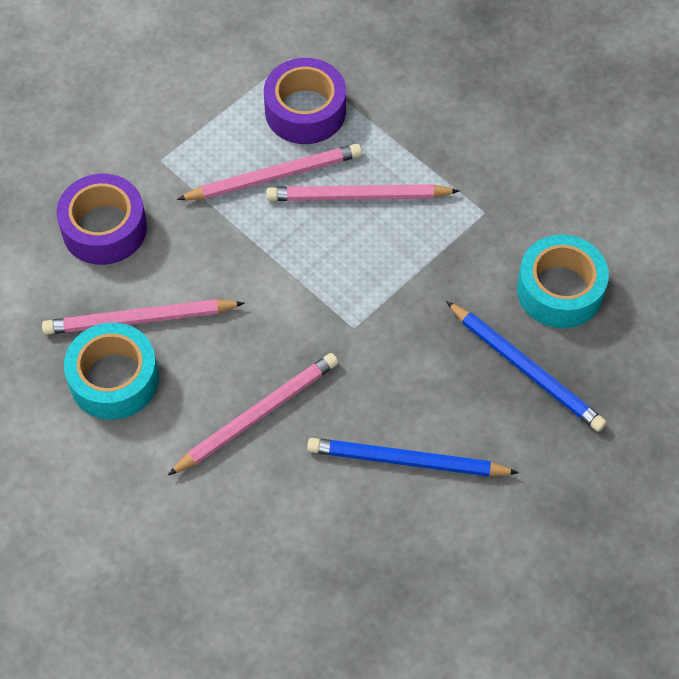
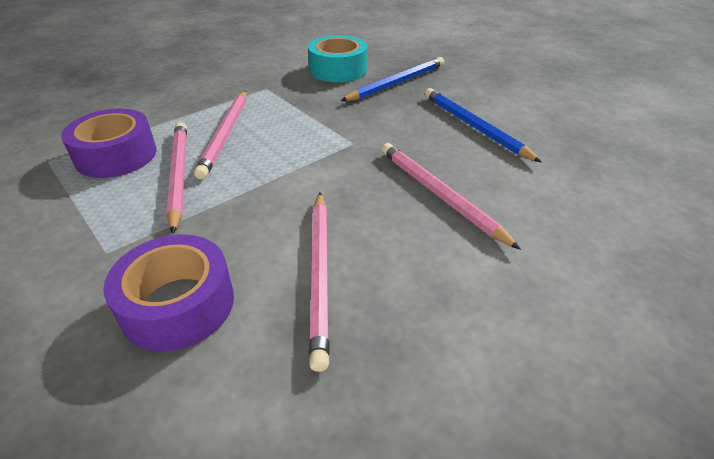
camera: 85 degrees left, 20 degrees down
(114, 379) = (398, 298): turquoise tape -> none
(407, 461) = (474, 127): blue pencil -> blue pencil turned 135 degrees clockwise

